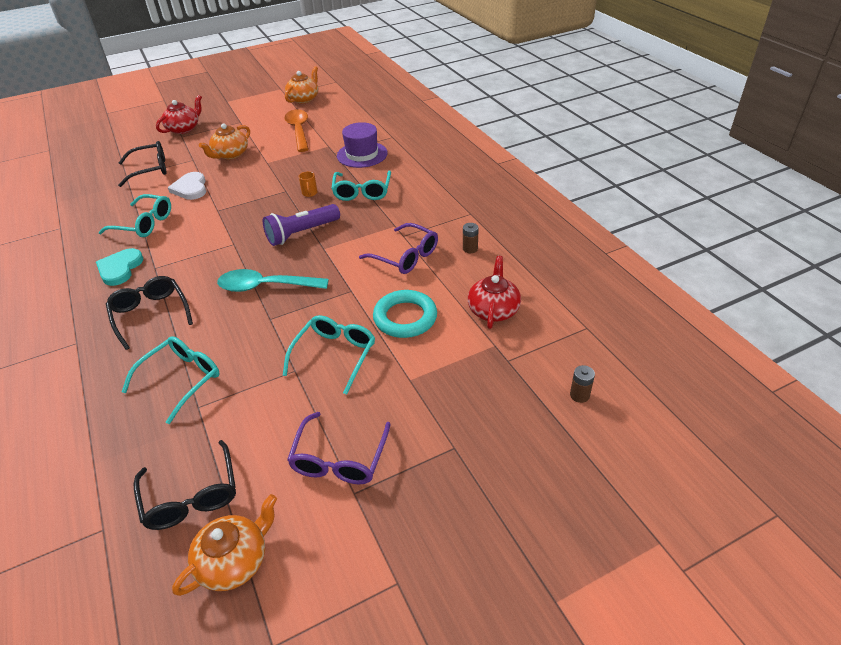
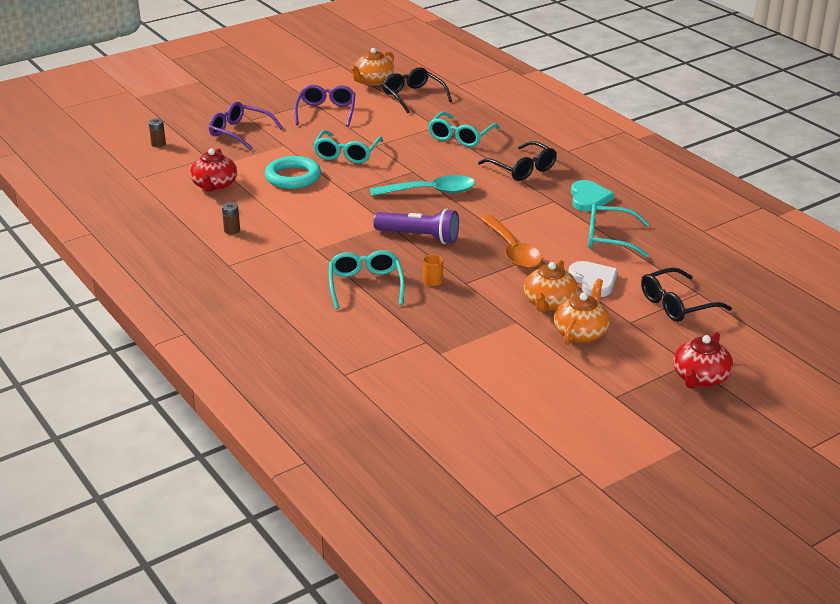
camera: 170 degrees right, 10 degrees down
(298, 130) = (502, 381): orange spoon -> orange spoon (512, 250)
(301, 233) = (419, 237): purple flashlight -> purple flashlight turned 60 degrees clockwise
(304, 99) = (535, 458): orange teapot -> orange teapot (549, 303)
(362, 154) = (383, 340): purple hat -> none
(405, 256) = (299, 221): purple glasses -> purple glasses (240, 132)

